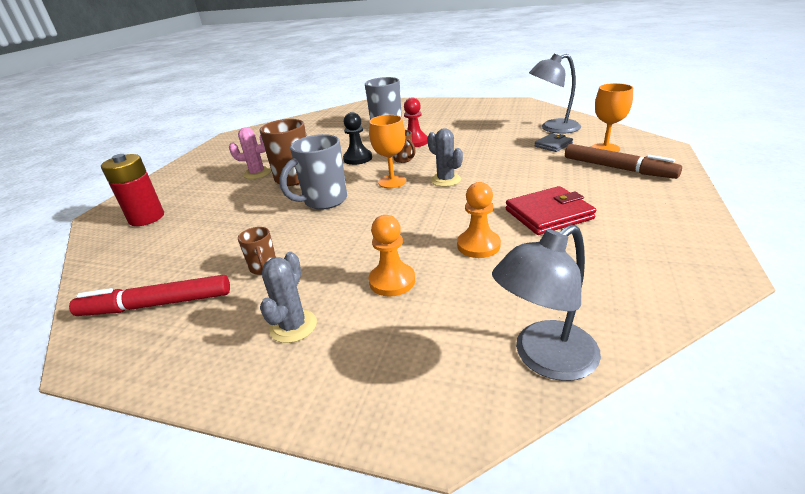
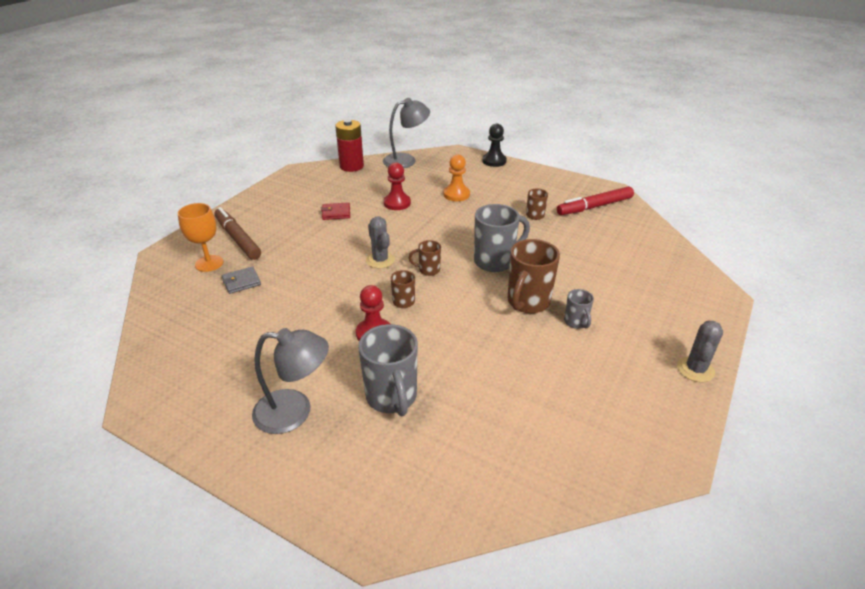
camera: 170 degrees left, 5 degrees up
(146, 218) = (665, 280): red battery -> red battery (351, 166)
(156, 304) = (594, 207): red marker -> red marker turned 150 degrees clockwise
(257, 173) = (576, 322): pink cactus -> grey mug
(293, 326) = (511, 185): grey cactus -> grey cactus (695, 369)
(357, 158) = (453, 318): black pawn -> black pawn (494, 161)
(392, 182) = (428, 270): orange goblet -> brown mug
(478, 245) = (397, 203): orange pawn -> red pawn
(548, 214) = (336, 213): red wallet -> red wallet, size x0.59
(552, 128) = (203, 312): grey lamp -> grey lamp (295, 412)

